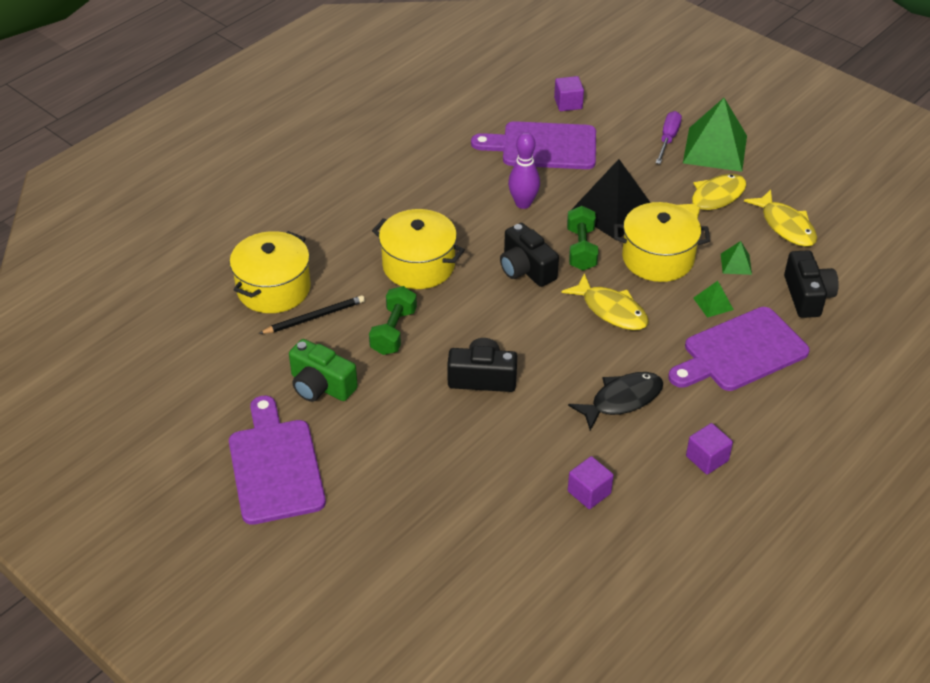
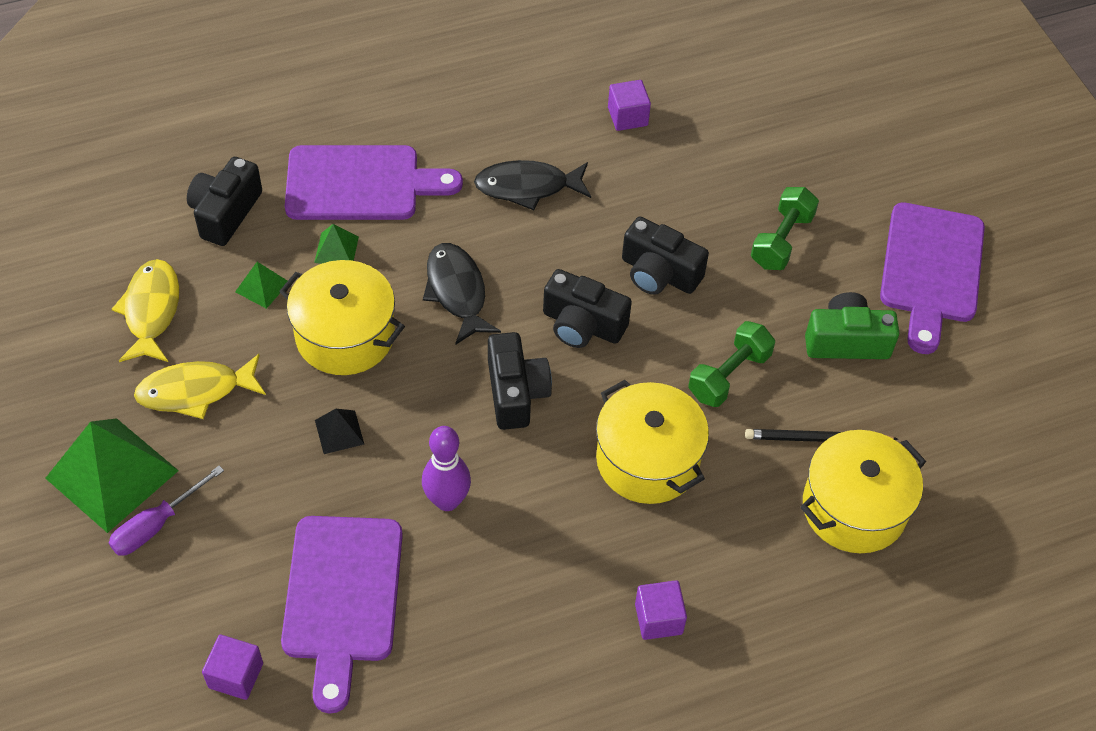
camera: 155 degrees left, 10 degrees up
(321, 386) = (846, 341): green camera -> green camera turned 60 degrees counterclockwise
(512, 323) = (582, 325): none -> black camera
(543, 146) = (342, 597): purple cutting board -> purple cutting board turned 60 degrees clockwise
(581, 249) = (426, 391): green dumbbell -> green dumbbell (781, 240)
(611, 310) = (457, 292): yellow fish -> black fish
(613, 211) = (339, 432): black pyramid -> black pyramid, size x0.45
(707, 458) = (491, 100): purple cube -> purple cube (658, 619)

